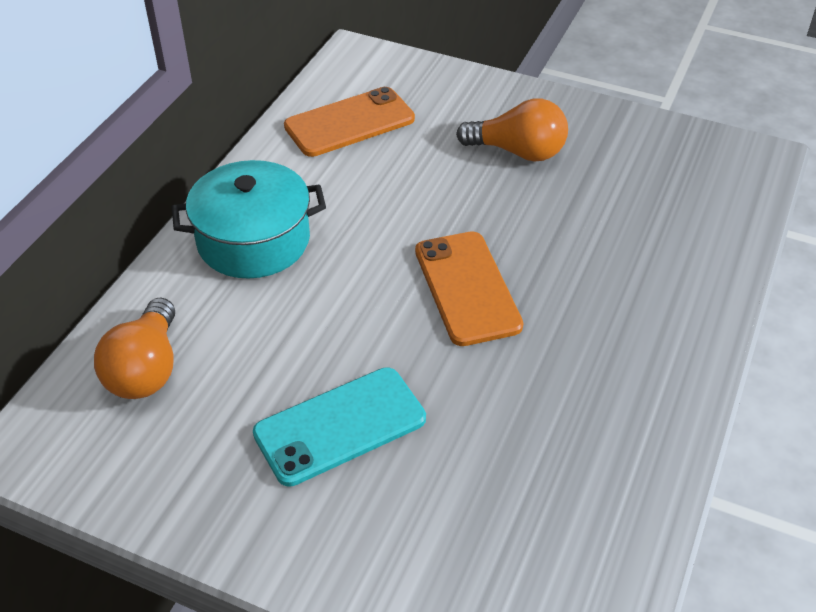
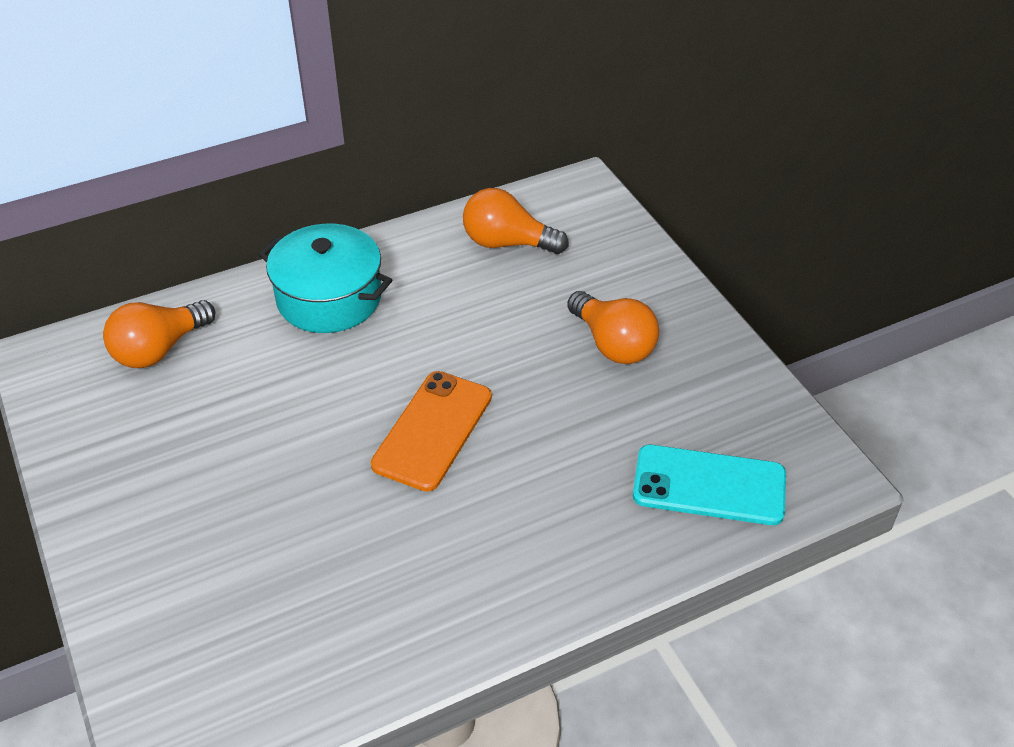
camera: 40 degrees right, 0 degrees up
(340, 426) = (225, 472): turquoise phone -> turquoise phone (709, 485)
(349, 123) = (507, 243): orange phone -> orange light bulb

